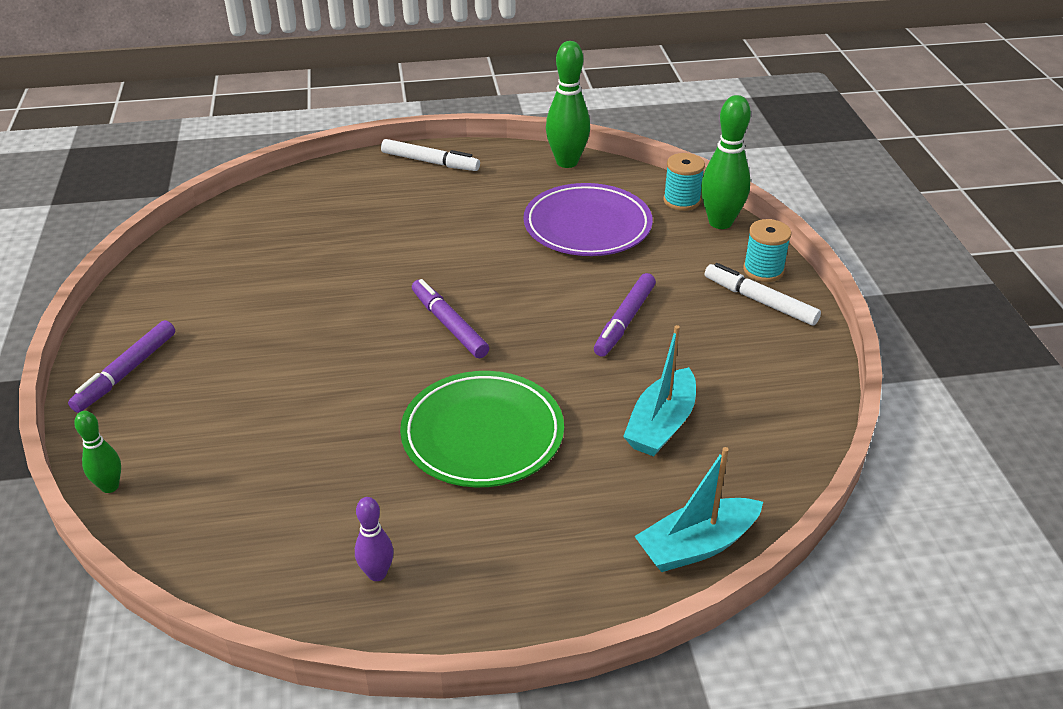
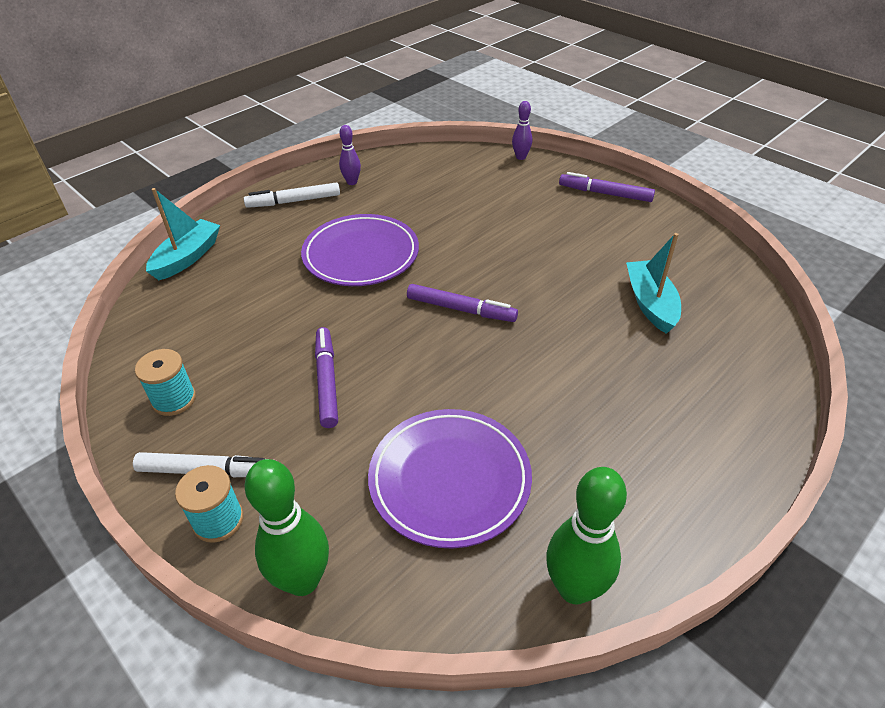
camera: 145 degrees right, 5 degrees up
(110, 486) = (521, 157): green bowling pin -> purple bowling pin
(126, 372) = (605, 194): purple marker -> purple marker turned 60 degrees counterclockwise
(430, 162) = (713, 482): white marker -> white marker (294, 201)
(482, 434) = (361, 255): green plate -> purple plate
(661, 424) = (245, 312): turquoise boat -> turquoise boat (650, 303)
(681, 201) = (374, 596): turquoise spool -> turquoise spool (174, 399)

